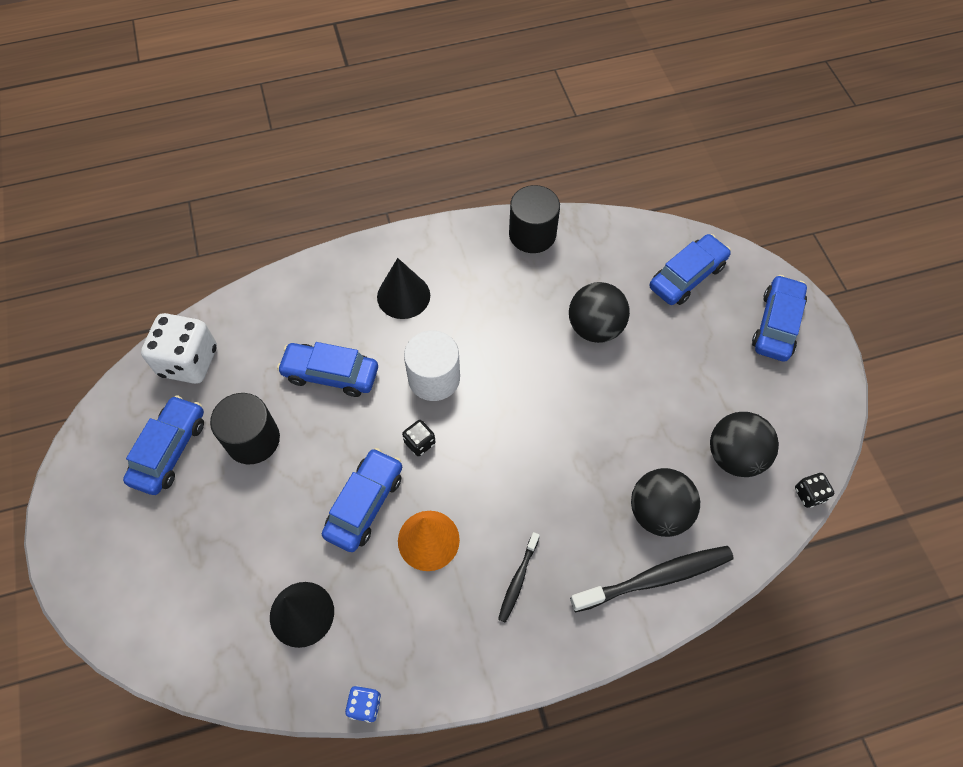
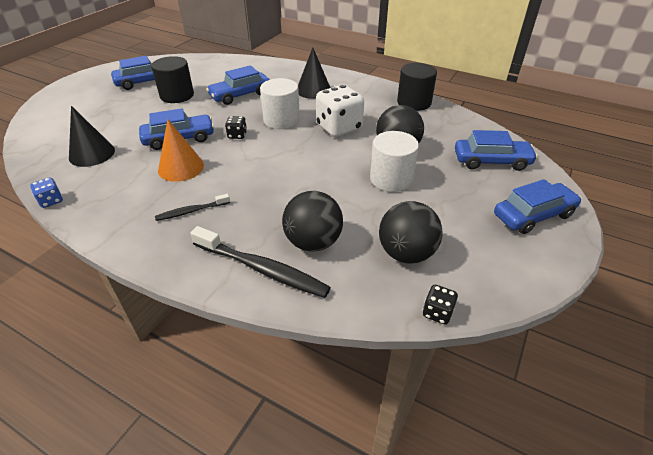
camera: 45 degrees right, 20 degrees down
(189, 361) = (196, 65): white dice -> white dice (339, 128)
(331, 374) = (240, 95): blue car -> blue car turned 90 degrees counterclockwise
(633, 375) = (391, 179): none -> white cylinder

